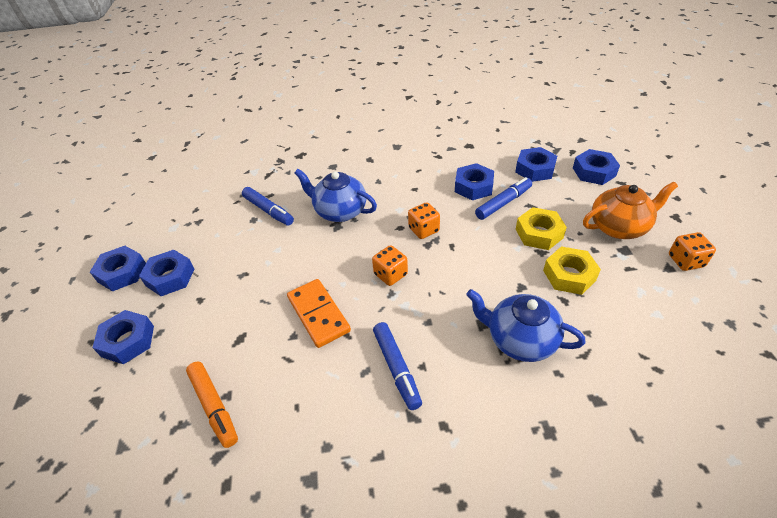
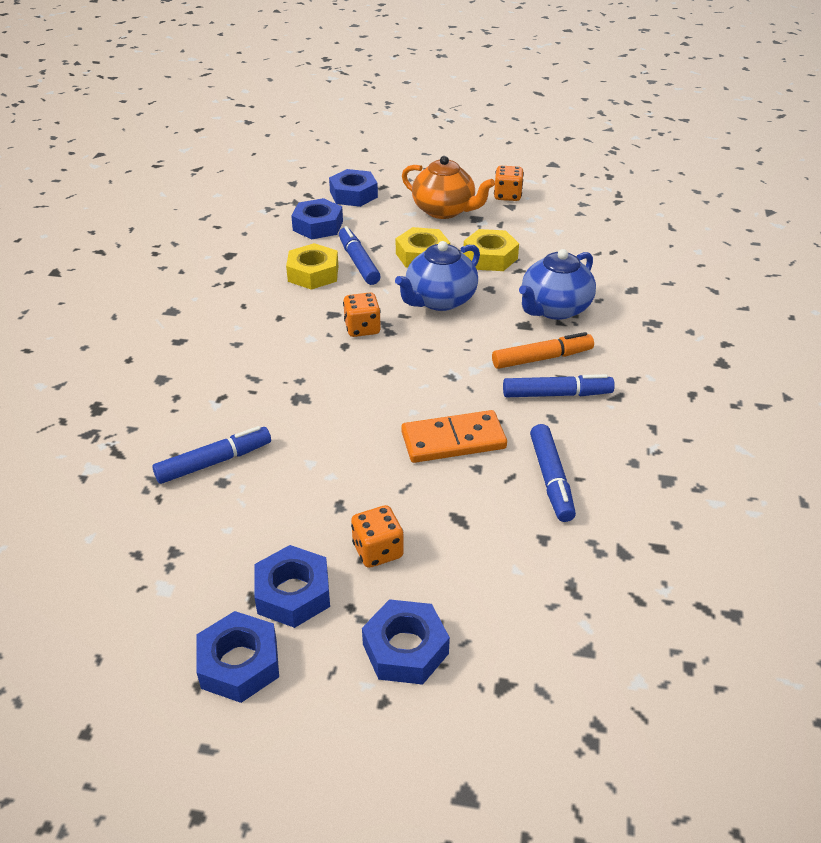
camera: 75 degrees left, 5 degrees down
(214, 406) = (555, 551): orange marker -> orange marker (541, 358)
(291, 386) = (551, 478): none -> blue marker
(340, 211) = (274, 390): blue teapot -> blue teapot (439, 300)
(390, 274) = (421, 370): orange dice -> orange dice (378, 550)
(473, 186) = (313, 273): blue nut -> yellow nut
(618, 227) = (444, 210): orange teapot -> orange teapot turned 120 degrees clockwise

